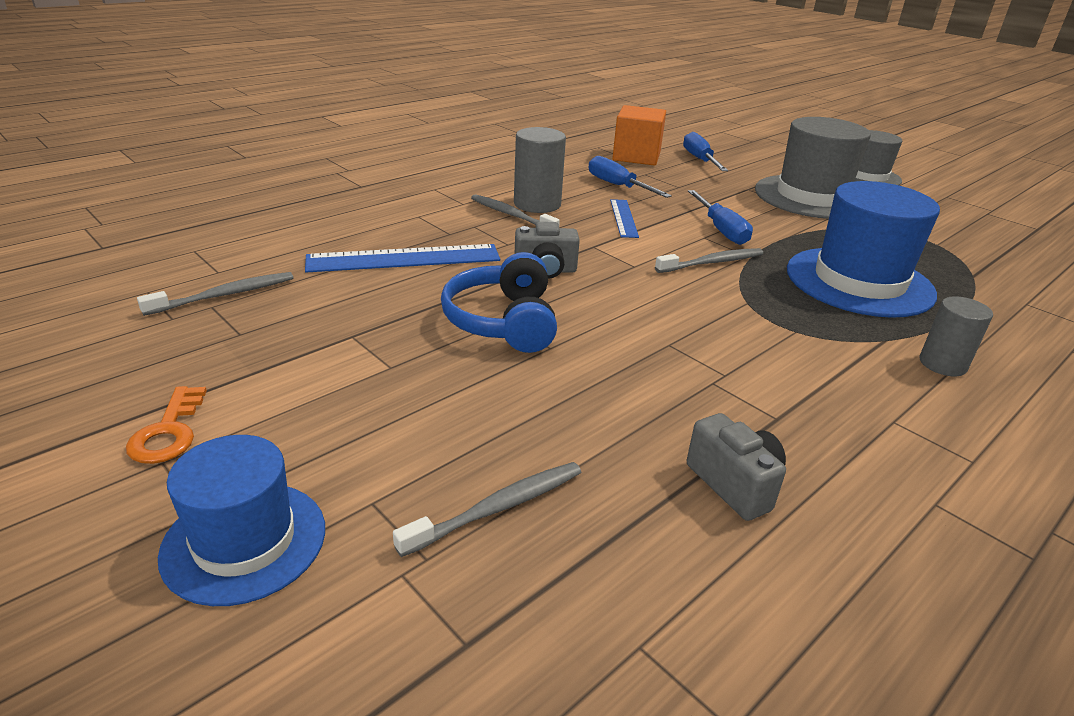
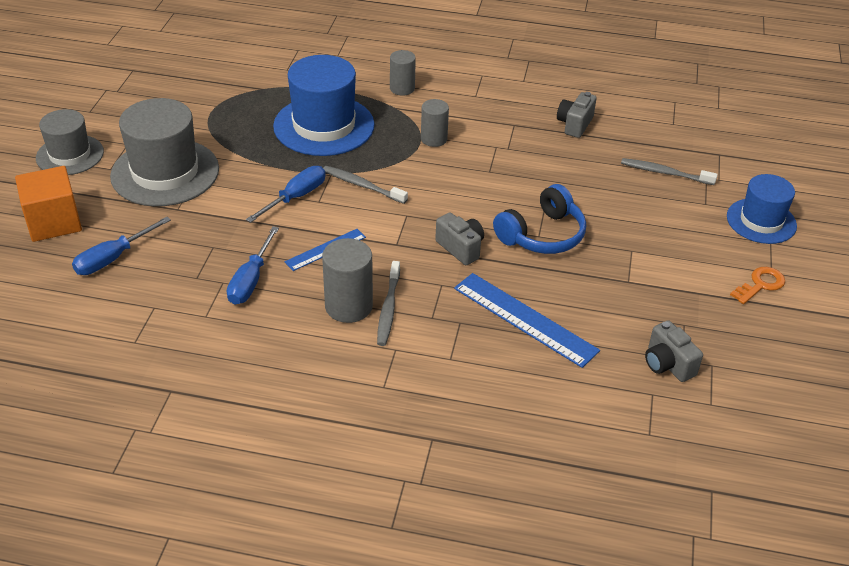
camera: 125 degrees left, 10 degrees up
(224, 295) = (667, 364): grey toothbrush -> grey camera
(636, 156) = (144, 302): orange cube -> orange cube (54, 222)
(780, 336) = (434, 139): none -> grey cylinder

